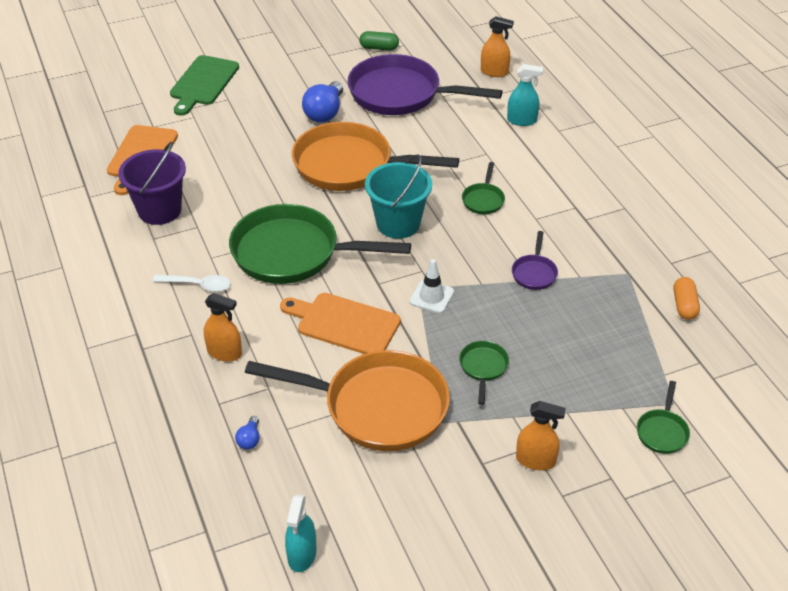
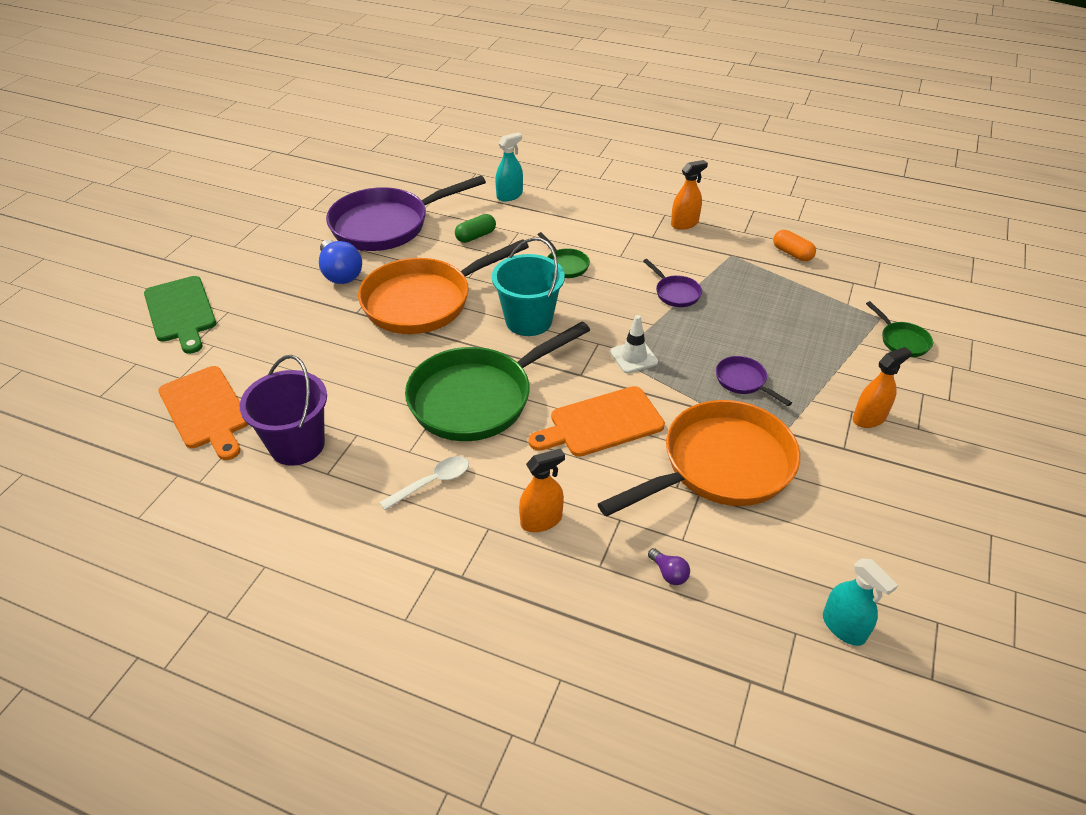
camera: 45 degrees left, 0 degrees up
(249, 439) = (669, 573): blue light bulb -> purple light bulb
(379, 48) = (315, 201): green capsule -> green capsule (476, 236)
(483, 367) = (743, 381): green pan -> purple pan
(494, 72) = (438, 173): orange spray bottle -> orange spray bottle (684, 223)

